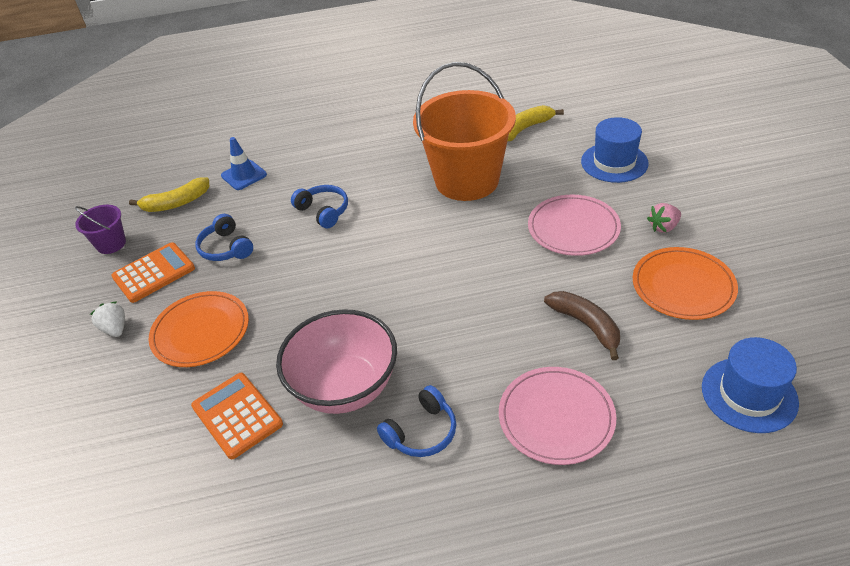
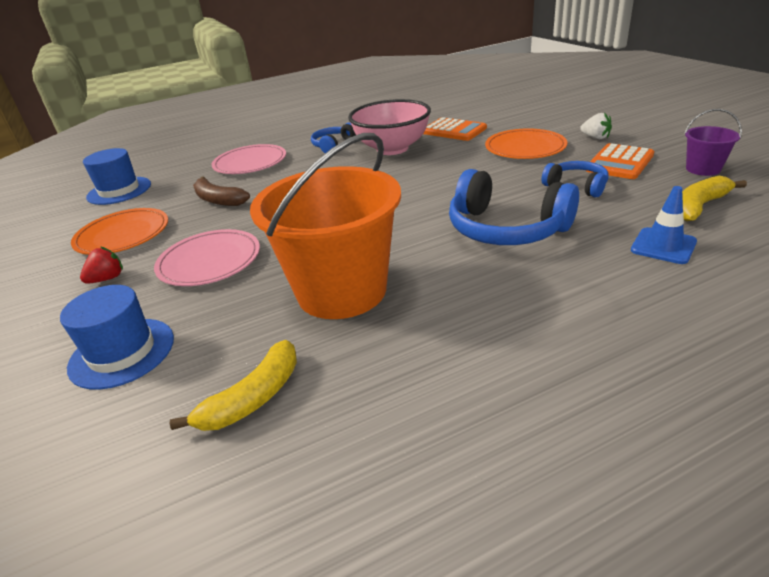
camera: 165 degrees right, 10 degrees down
(323, 211) = (506, 229): blue headphones -> blue headphones, size x1.80
(663, 227) = (107, 279): pink strawberry -> red strawberry

